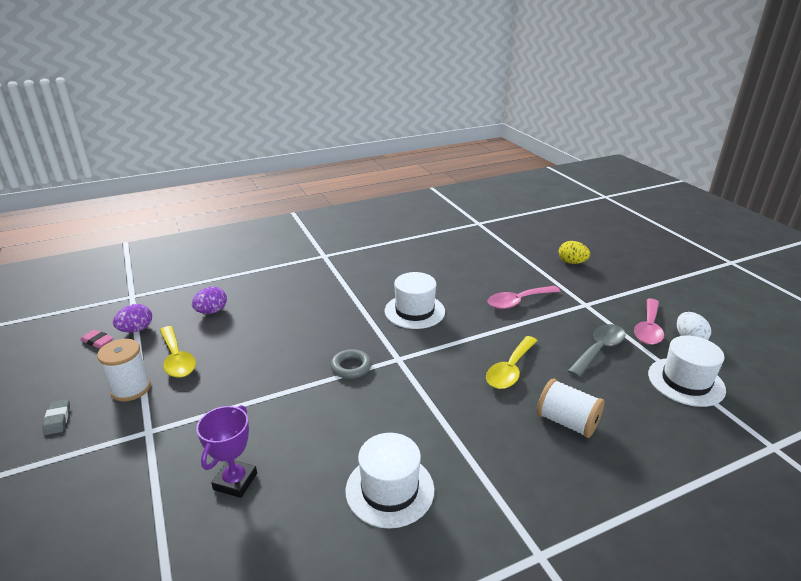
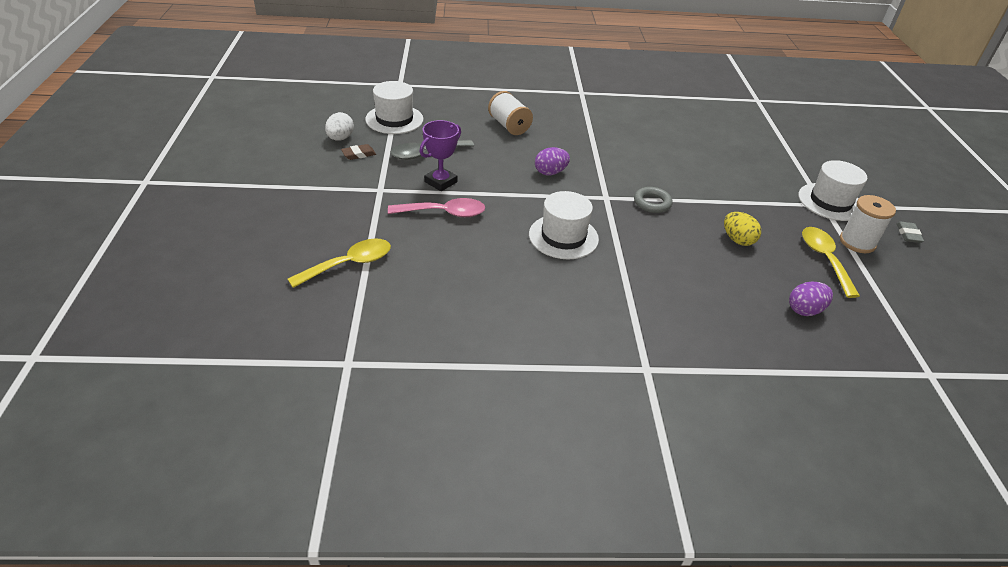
camera: 160 degrees left, 10 degrees up
(97, 341) = (928, 308): pink eraser -> none
(136, 330) = (890, 311): purple egg -> purple egg (550, 172)
(235, 481) = (748, 160): purple trophy -> purple trophy (440, 182)
(390, 489) = (649, 131): white hat -> white hat (830, 202)
(510, 370) = (516, 162): yellow spoon -> yellow spoon (349, 264)
(572, 262) = (318, 240): yellow egg -> yellow egg (737, 240)
(648, 328) = (358, 154): pink spoon -> brown eraser

